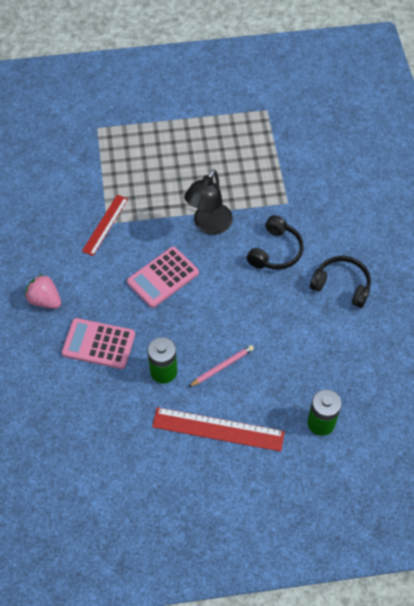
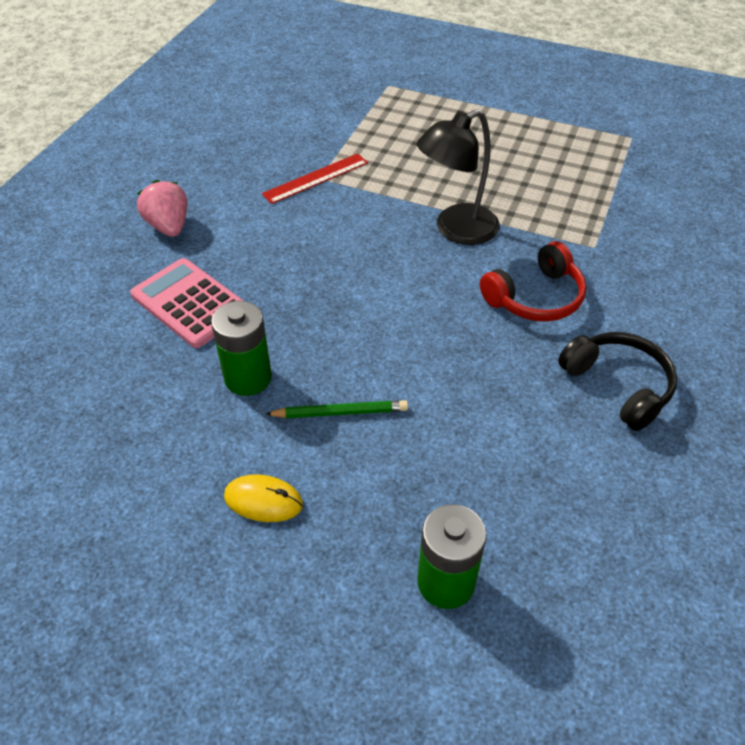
camera: 30 degrees right, 10 degrees down
(163, 277) = (343, 263): pink calculator -> none
(218, 429) = (263, 500): red ruler -> yellow mouse
(222, 366) = (340, 412): pink pencil -> green pencil
(275, 251) = (535, 297): black headphones -> red headphones

